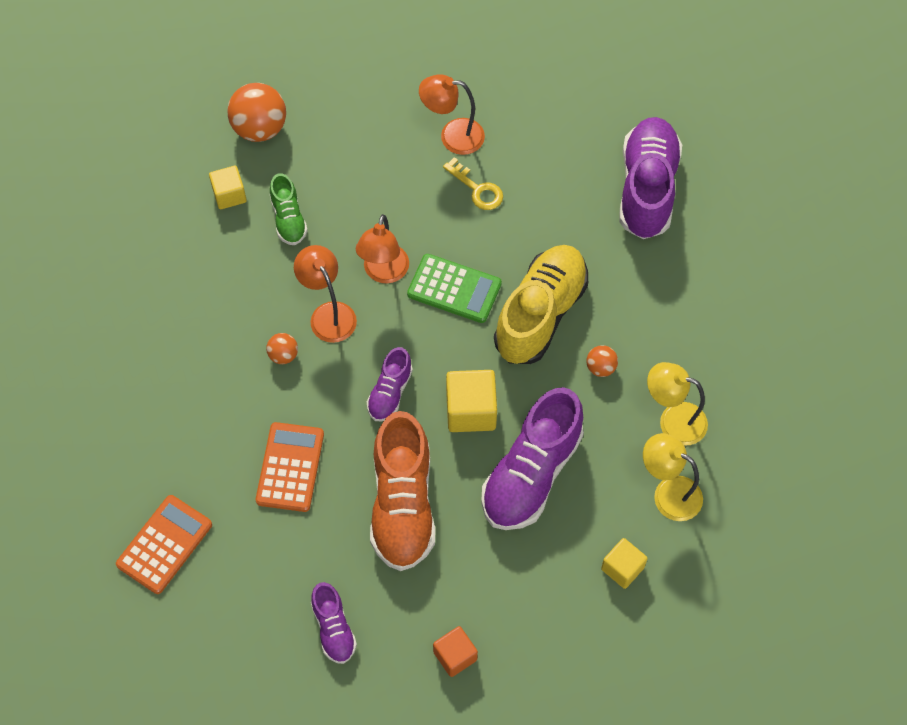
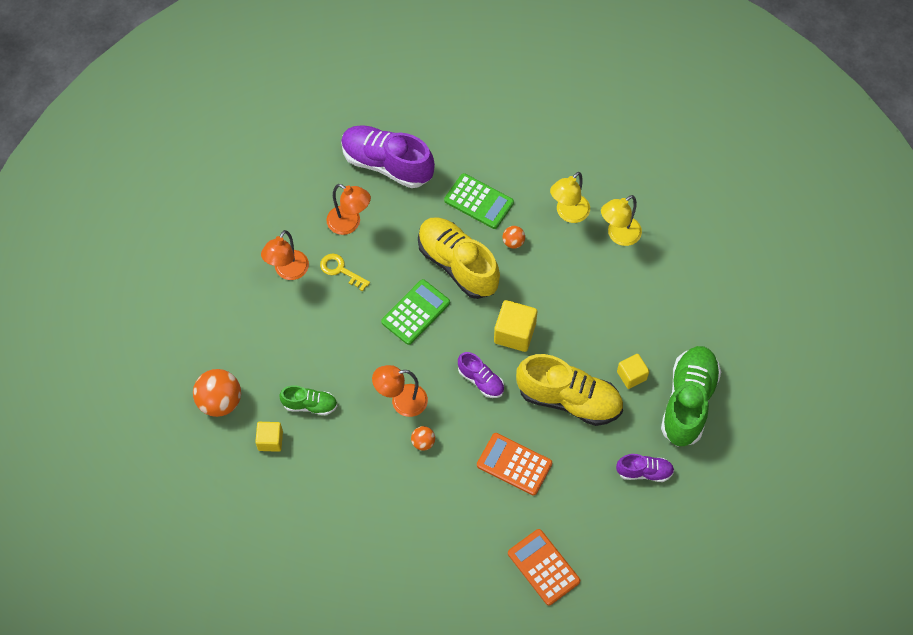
camera: 70 degrees left, 0 degrees up
(384, 273) = (383, 354): orange lamp -> orange lamp (349, 224)
(402, 504) = (569, 399): orange shoe -> yellow shoe
(455, 656) = (688, 402): orange cube -> green shoe
(477, 189) = (340, 270): yellow key -> yellow key turned 120 degrees counterclockwise
(531, 473) = (575, 312): purple shoe -> none
(622, 568) = (661, 281): yellow cube -> yellow cube (631, 375)
(642, 308) = (479, 201): none -> green calculator

